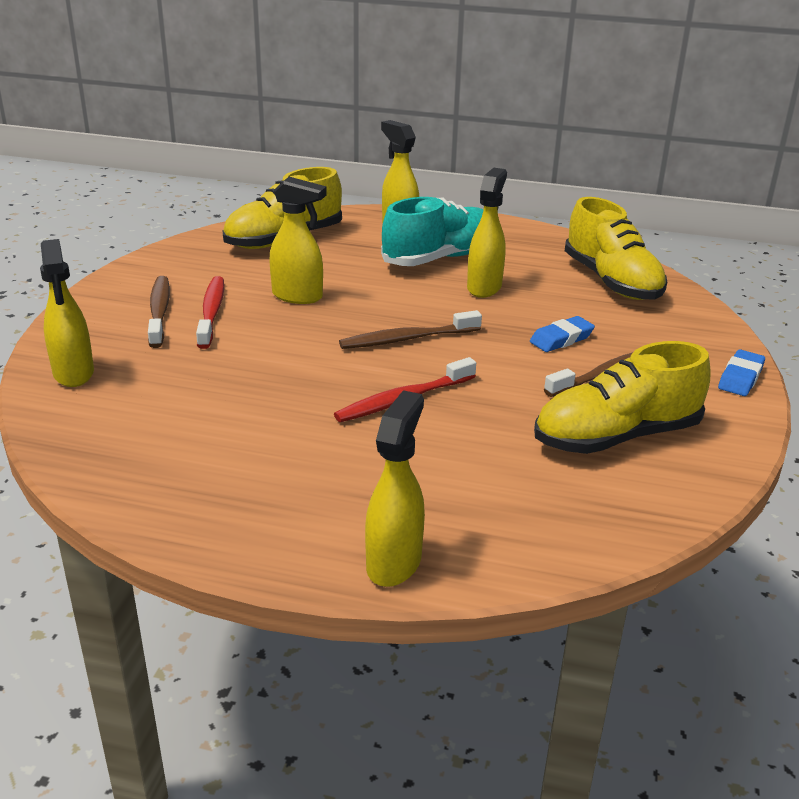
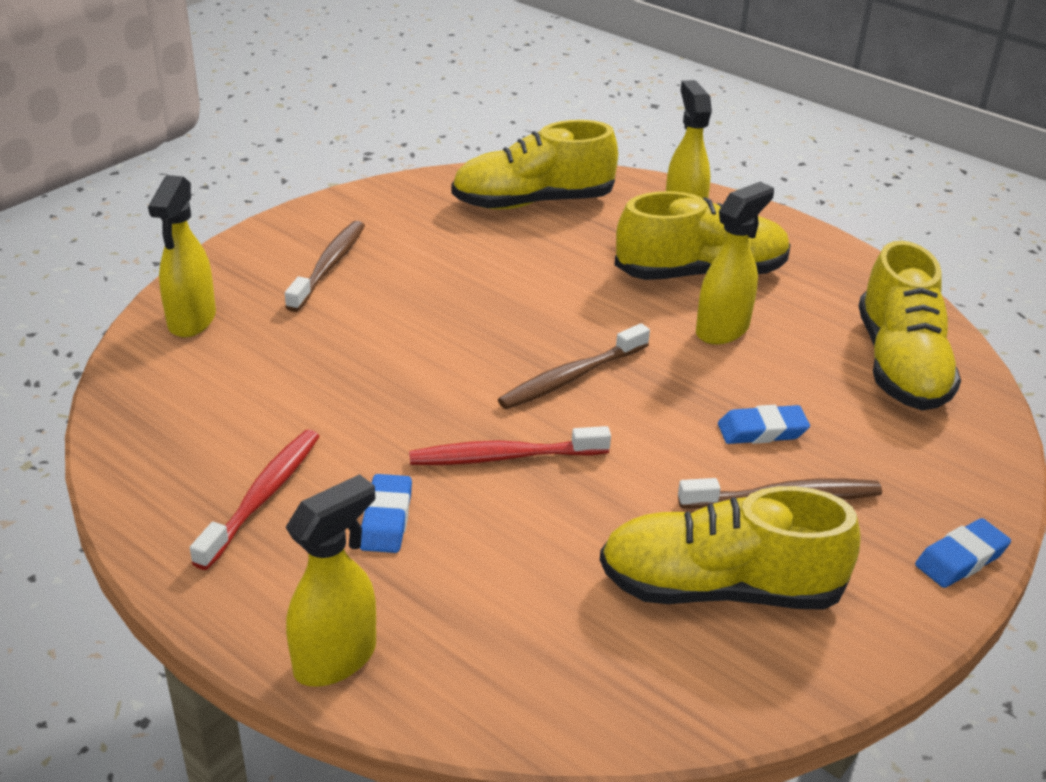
camera: 25 degrees right, 5 degrees up
(211, 313) = (381, 282): red toothbrush -> red toothbrush (262, 497)
(298, 296) = (491, 285): yellow spray bottle -> none
(351, 462) = (386, 519): none -> blue eraser
(407, 339) = (572, 377): brown toothbrush -> brown toothbrush turned 45 degrees counterclockwise
(440, 258) = (700, 273): turquoise shoe -> yellow shoe

